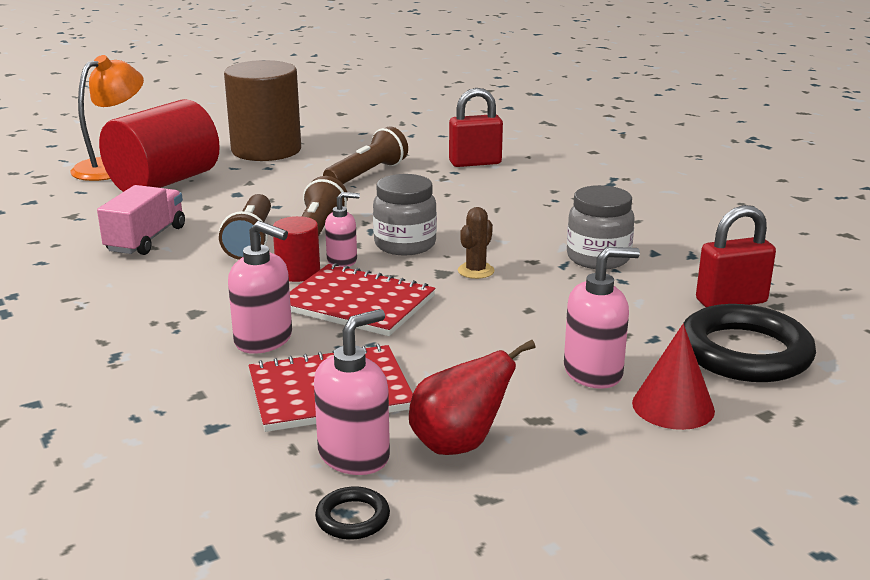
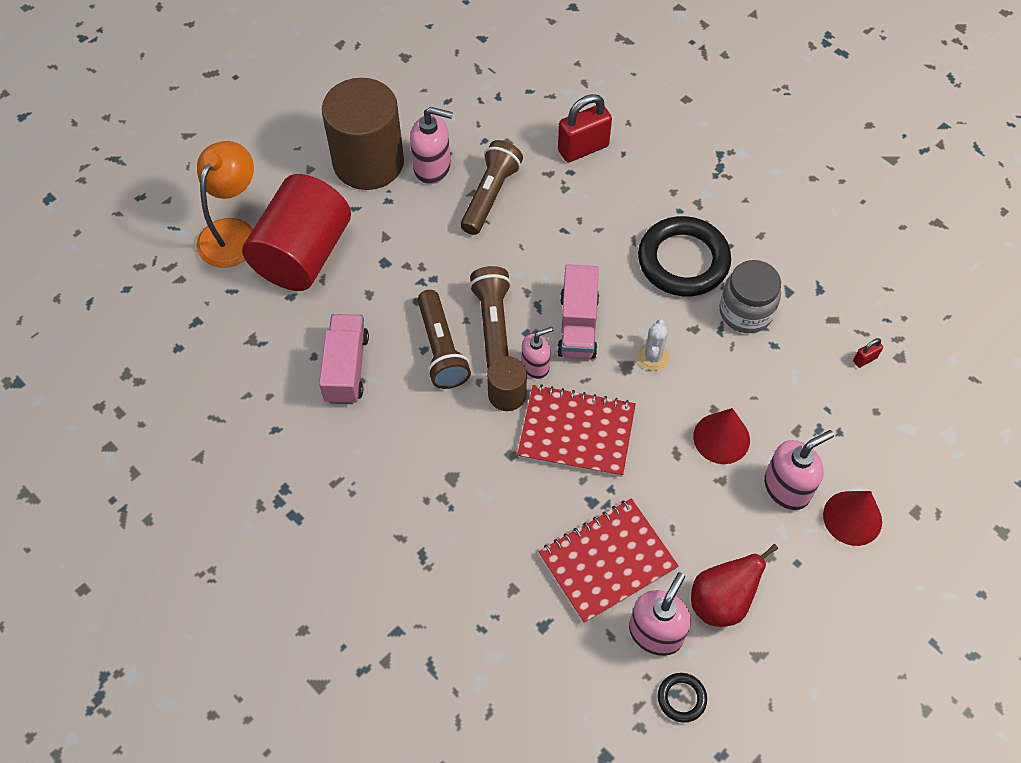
camera: 15 degrees left, 35 degrees up
(264, 340) = (527, 504): pink soap dispenser -> pink soap dispenser (432, 167)
(298, 272) = (507, 394): red cylinder -> brown cylinder
(405, 245) = (578, 325): grey jar -> pink truck
(476, 271) = (652, 357): brown cactus -> white cactus
(527, 328) = (721, 438): none -> red cone
(731, 301) = (865, 359): red padlock -> red padlock, size x0.45
(745, 352) = (888, 433): black ring -> black ring (683, 261)

